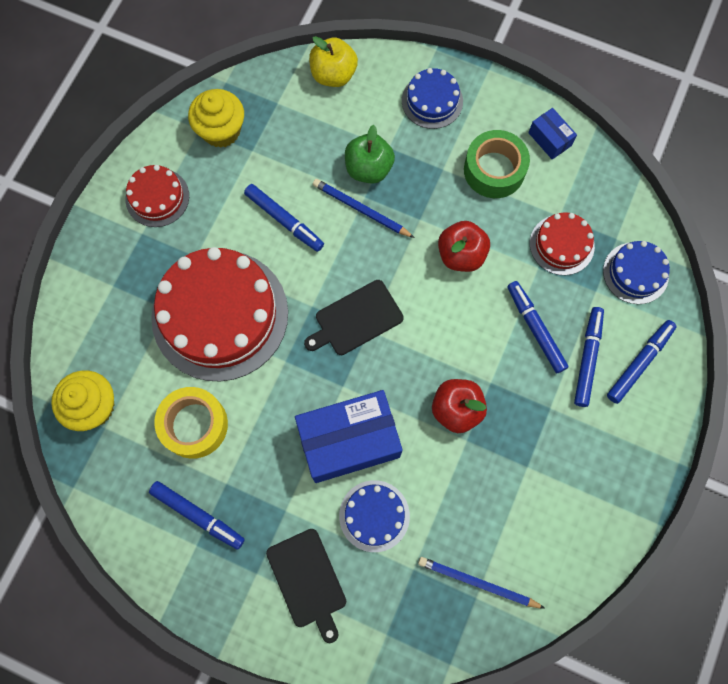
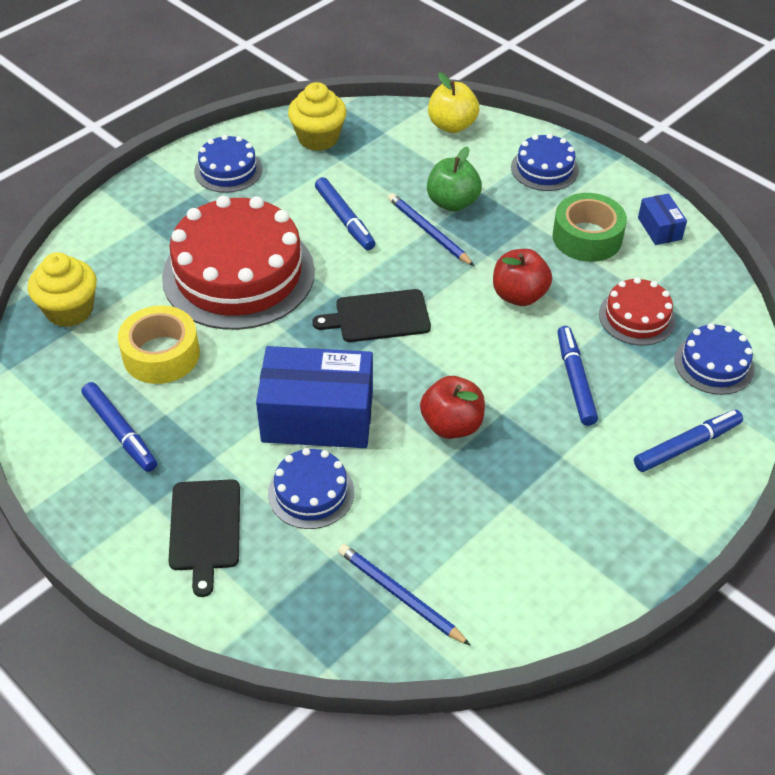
camera: 20 degrees right, 25 degrees down
(157, 197) = (228, 170): red cake -> blue cake
(587, 358) = (625, 423): blue marker -> none

